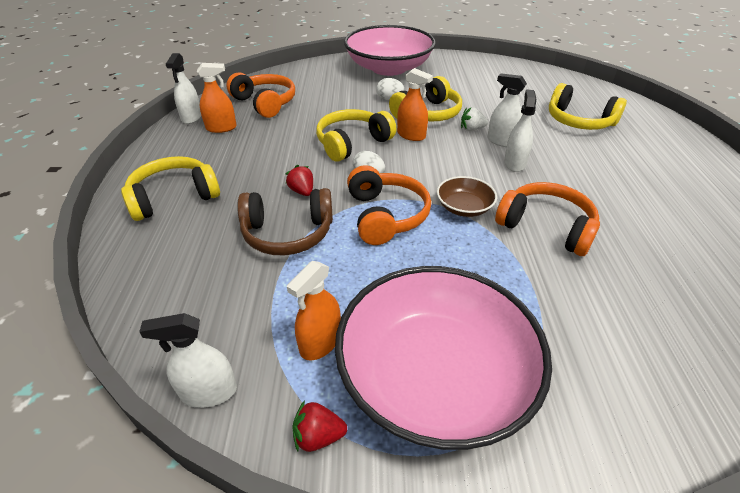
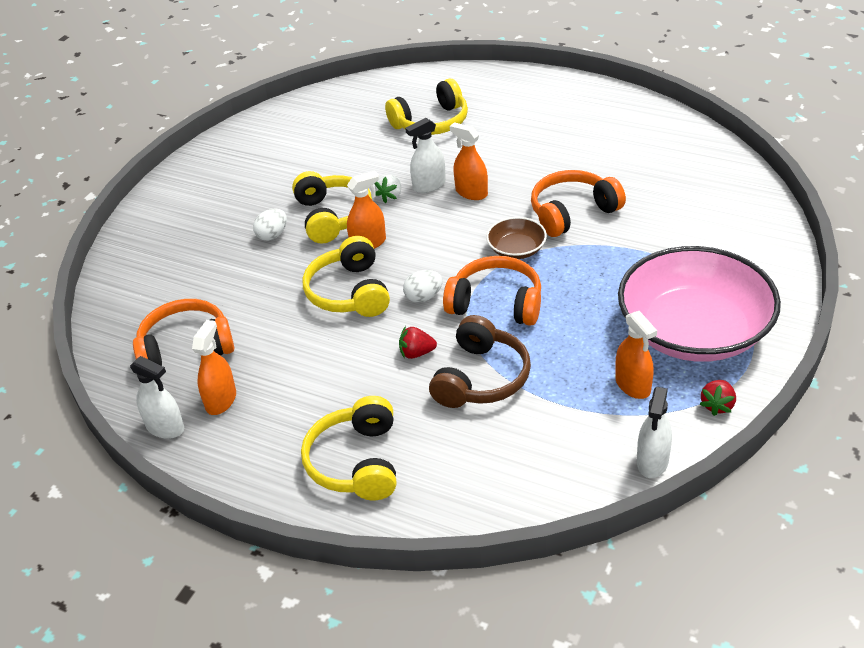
camera: 60 degrees left, 0 degrees up
(388, 68) = (189, 211): pink bowl -> none
(514, 163) = (471, 192): white spray bottle -> orange spray bottle

